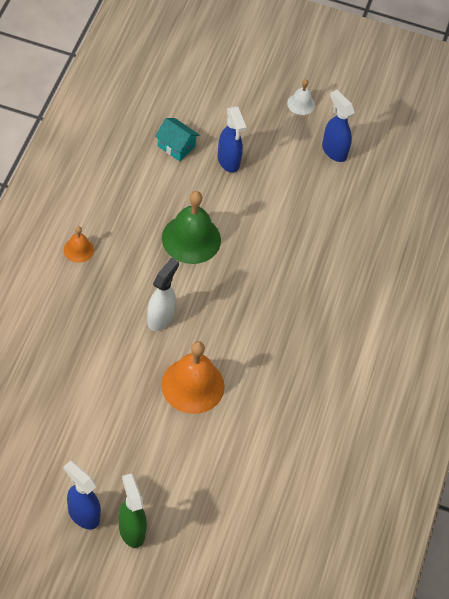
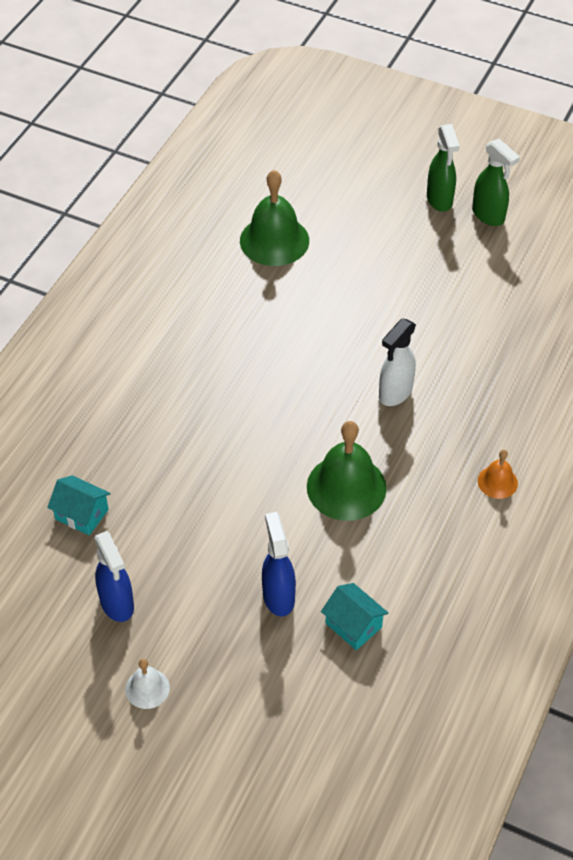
camera: 165 degrees left, 5 degrees down
(83, 514) = (488, 216): blue spray bottle -> green spray bottle
(193, 385) = (363, 320): orange bell -> none
(283, 466) = (274, 240): none -> green bell
(376, 207) = (81, 514): none -> turquoise house

